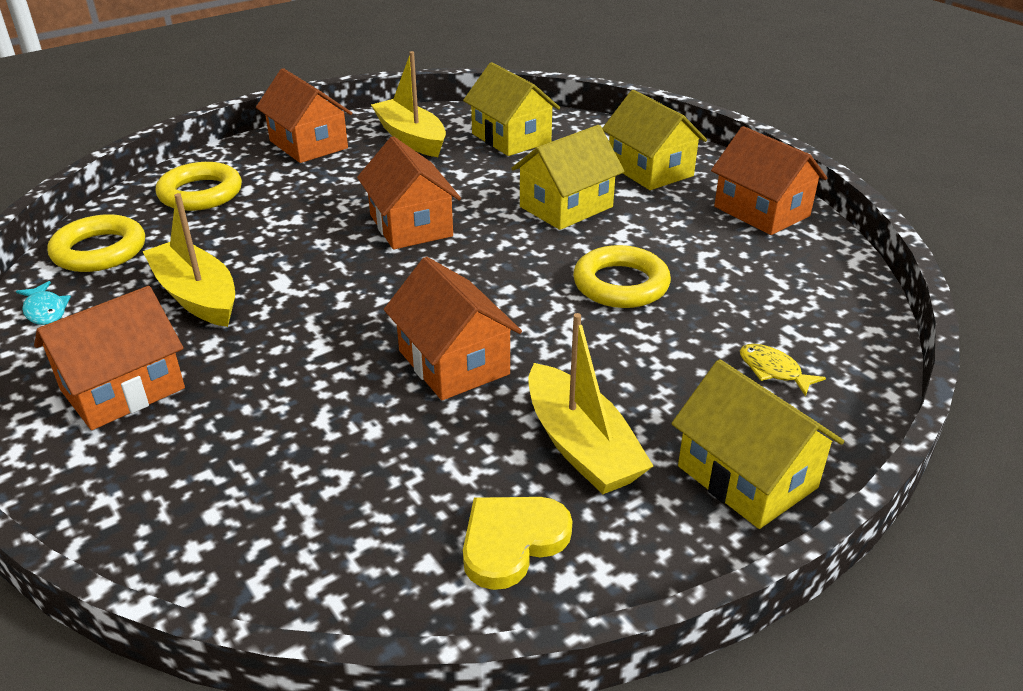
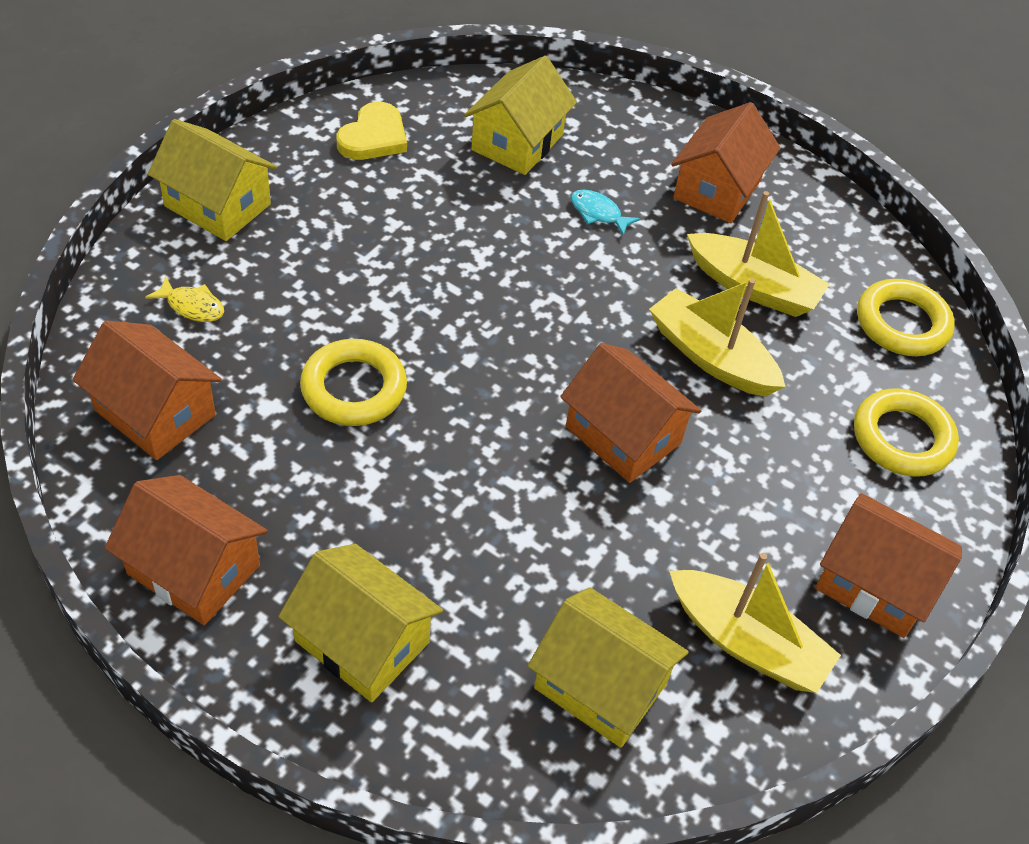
camera: 155 degrees right, 15 degrees up
(45, 310) = (861, 246): turquoise fish -> turquoise fish (598, 213)
(453, 362) = (478, 261): orange house -> orange house (155, 412)
(566, 207) = (455, 517): yellow house -> yellow house (517, 142)
(581, 446) = (347, 207): yellow boat -> yellow boat (711, 356)

